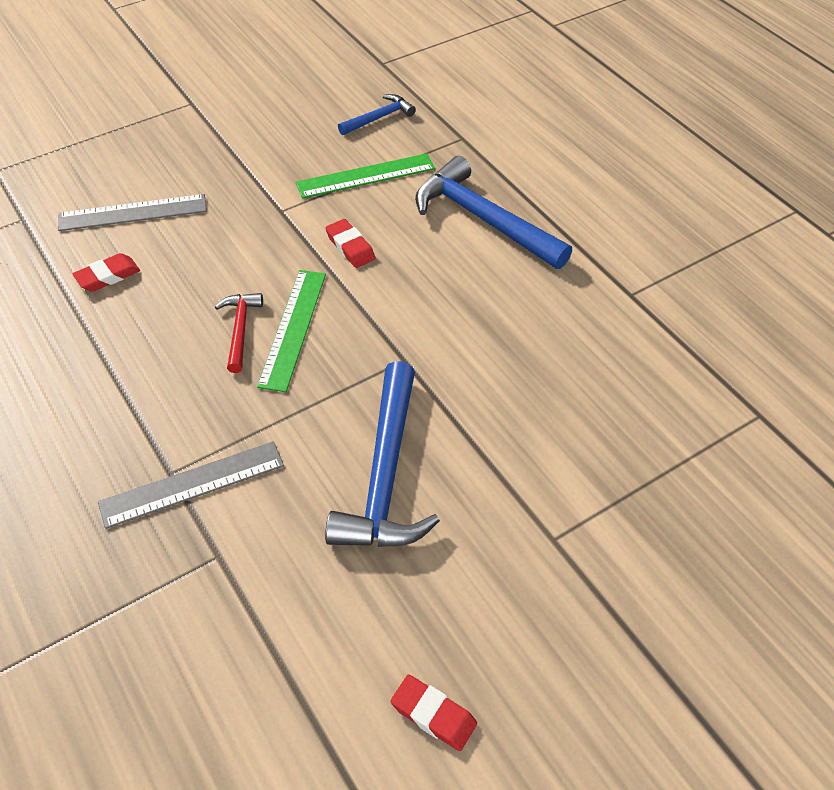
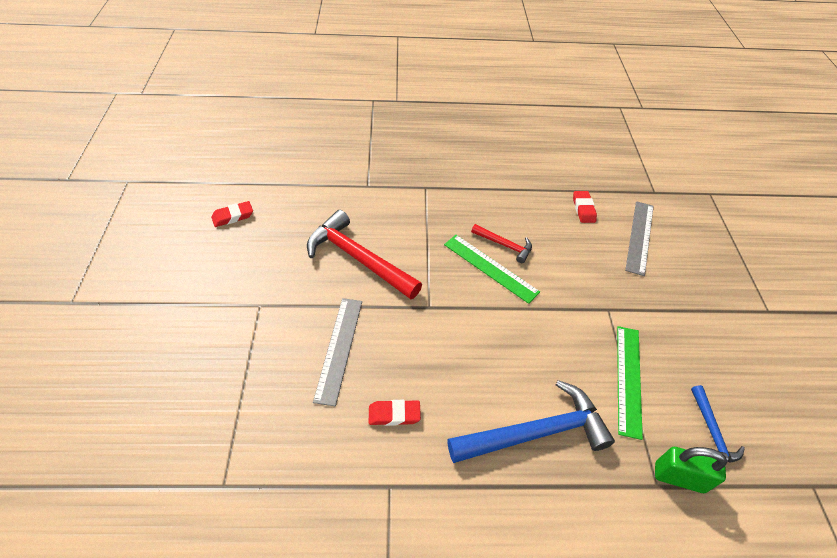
camera: 120 degrees right, 0 degrees up
(192, 484) = (413, 191): grey ruler -> grey ruler (339, 349)
(350, 247) = (549, 329): red eraser -> red eraser (394, 414)
(385, 475) = (358, 258): blue hammer -> red hammer
(443, 128) = (679, 477): none -> green padlock

